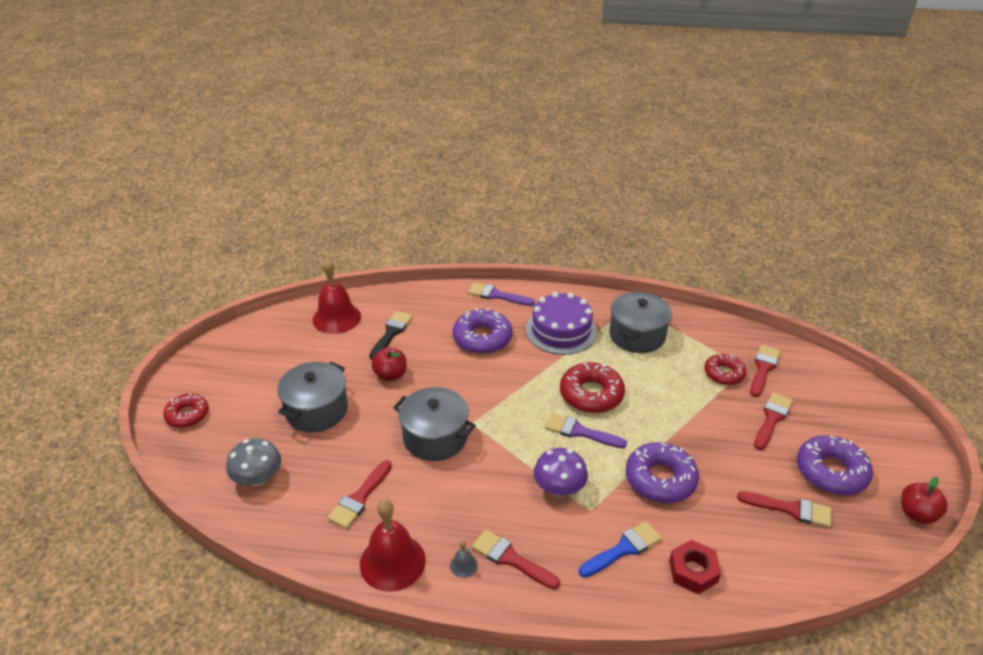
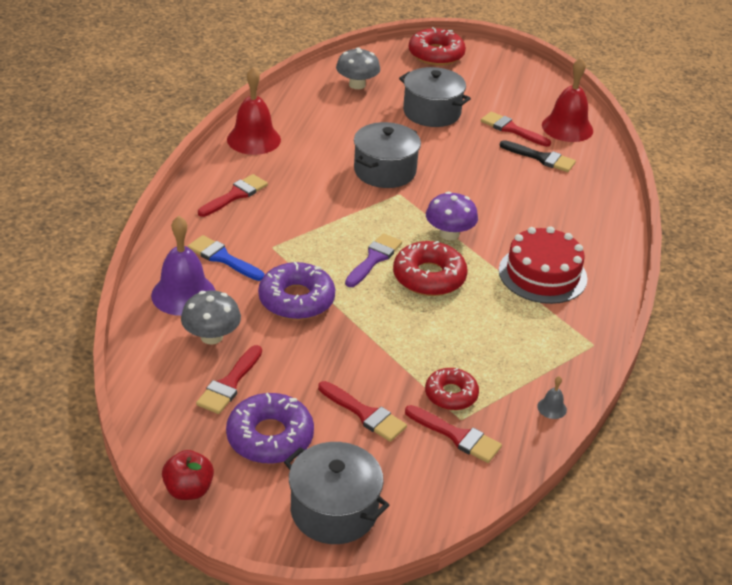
camera: 95 degrees right, 0 degrees up
(187, 415) = (436, 54): red donut -> red donut, size x1.54
(359, 498) = (323, 128): red brush -> red brush (511, 129)
(390, 375) = (475, 153): red apple -> none
(463, 565) = (238, 171): grey bell -> grey bell (552, 408)
(482, 338) = (530, 215): purple donut -> none
(496, 295) = (611, 235): purple brush -> none
(559, 488) = (303, 233): purple mushroom -> purple mushroom (449, 234)
(561, 330) = (542, 274): purple cake -> red cake
(623, 549) = (222, 258): blue brush -> blue brush turned 150 degrees clockwise
(637, 335) = (531, 335): grey pot -> grey pot (334, 510)
(693, 571) = (183, 294): red nut -> purple bell
(740, 534) = (211, 336): none -> grey mushroom

